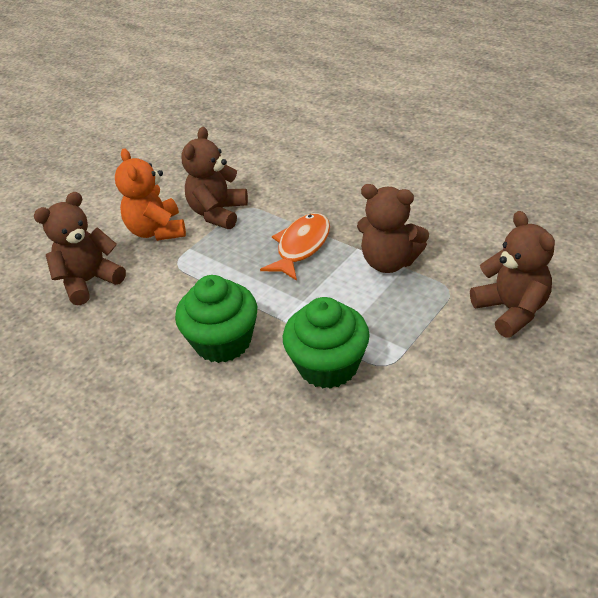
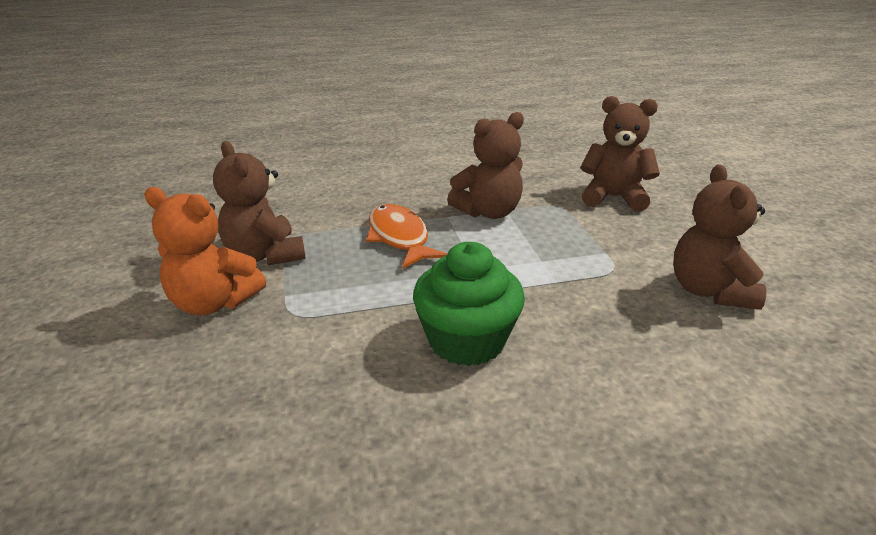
camera: 55 degrees left, 10 degrees down
(89, 281) = (201, 395): brown teddy bear -> brown teddy bear (709, 291)
(328, 365) = (580, 296): green cupcake -> none

